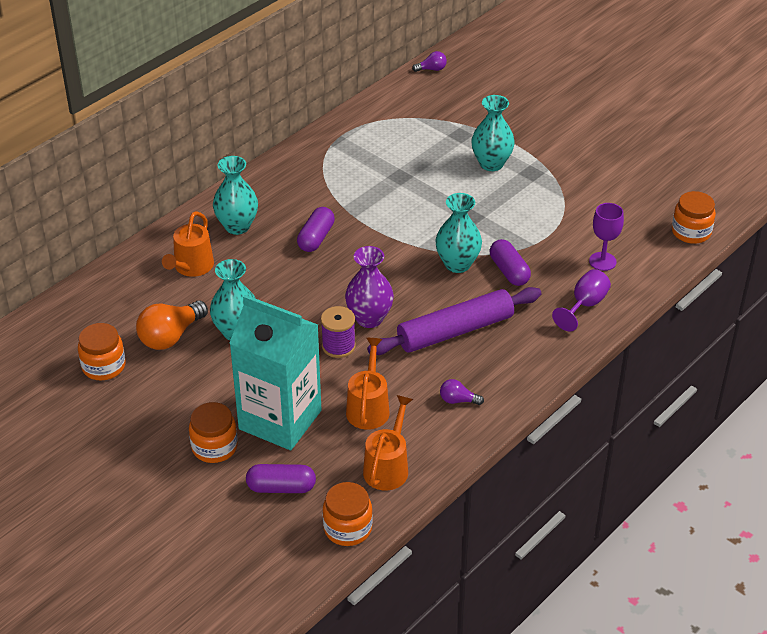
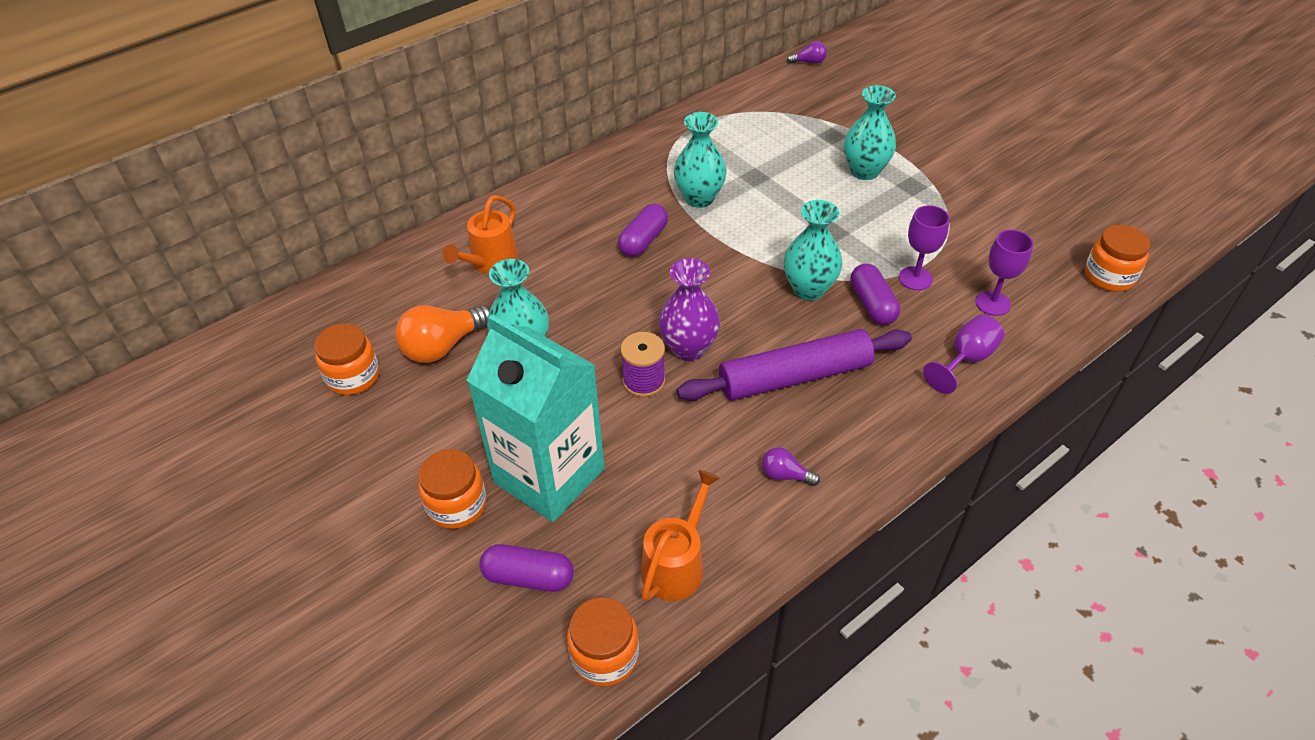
camera: 10 degrees right, 5 degrees up
(237, 226) = (555, 218): turquoise vase -> turquoise vase (699, 198)
(368, 408) = (666, 472): orange watering can -> none
(541, 248) = (915, 278): none -> purple goblet

